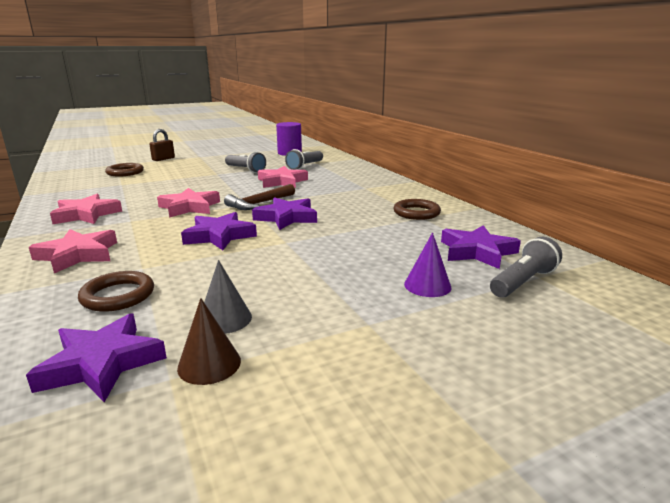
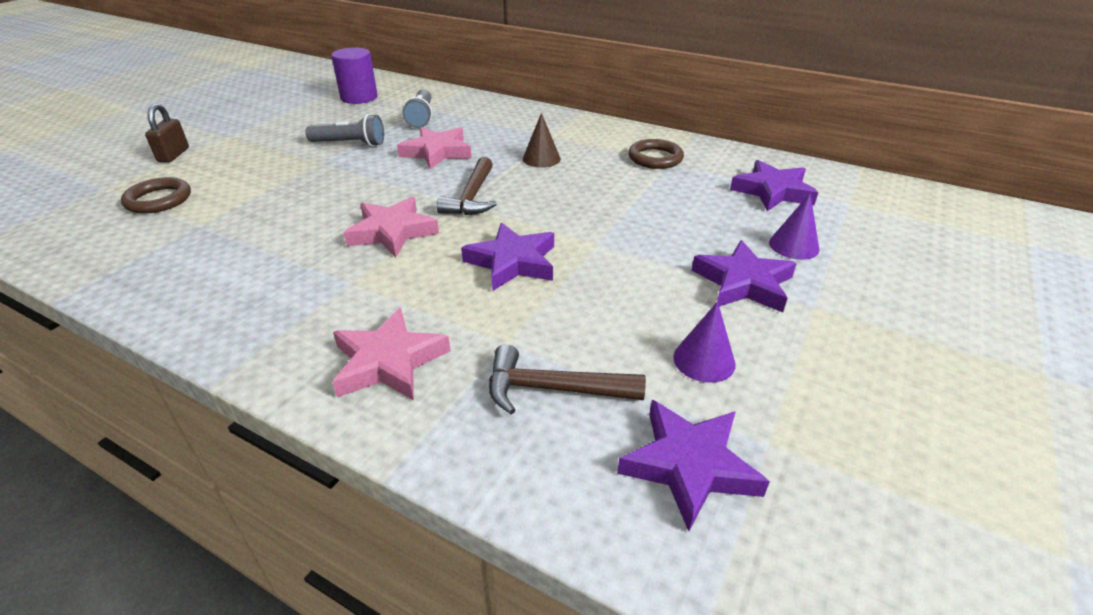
camera: 35 degrees left, 15 degrees up
(86, 214) = (260, 297): pink star -> none
(118, 295) = (553, 389): brown ring -> brown hammer
(209, 364) = (773, 411): brown cone -> brown cone (541, 159)
(225, 319) = (704, 360): grey cone -> purple cone
(287, 218) = (540, 208): purple star -> purple star (743, 283)
(523, 282) = (847, 213): grey flashlight -> none

